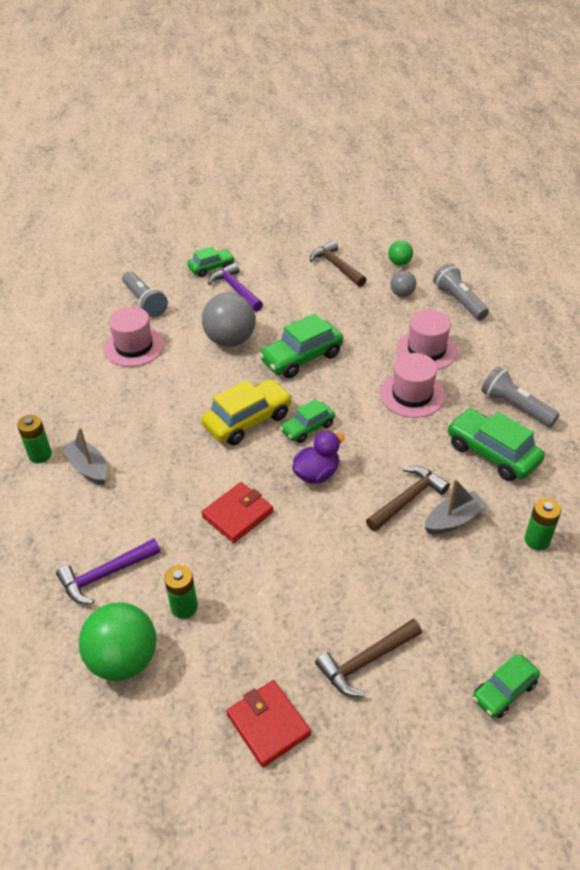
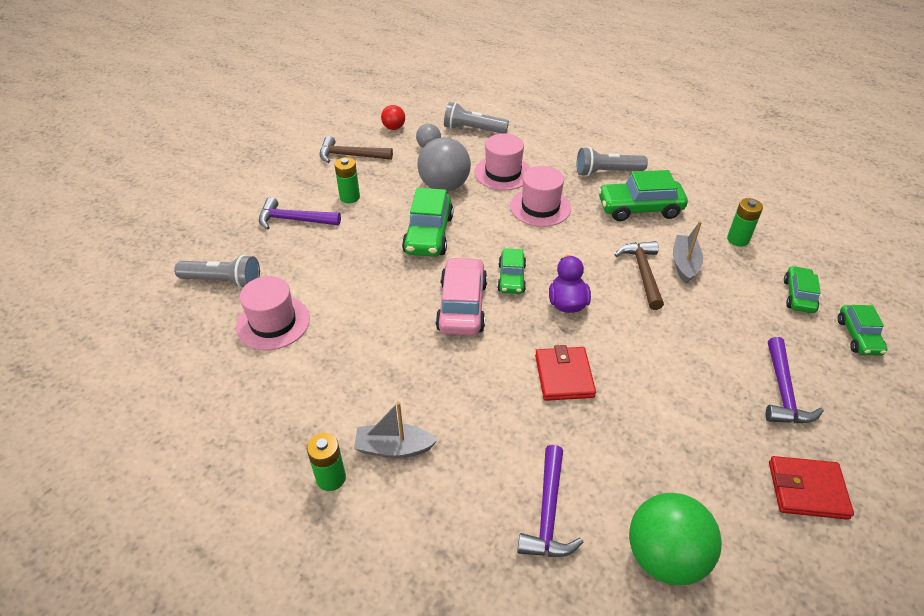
camera: 50 degrees left, 0 degrees up
(184, 607) = (638, 474): green battery -> green battery (349, 197)
(211, 268) = (244, 217): green car -> green car (798, 296)
(230, 340) = (352, 259): grey ball -> grey ball (444, 186)
(248, 420) = (462, 306): yellow car -> pink car
(366, 662) = (783, 391): brown hammer -> purple hammer
(399, 263) = (394, 128): green ball -> red ball

